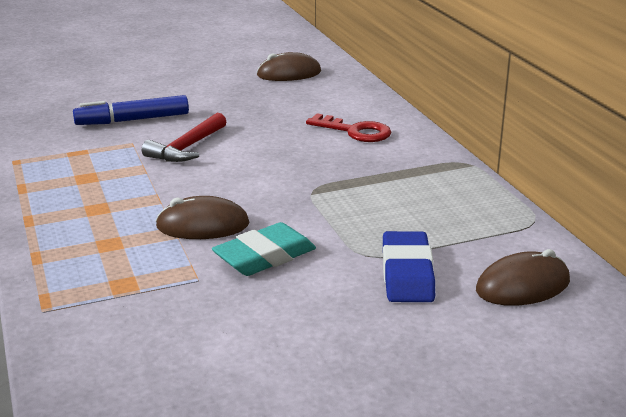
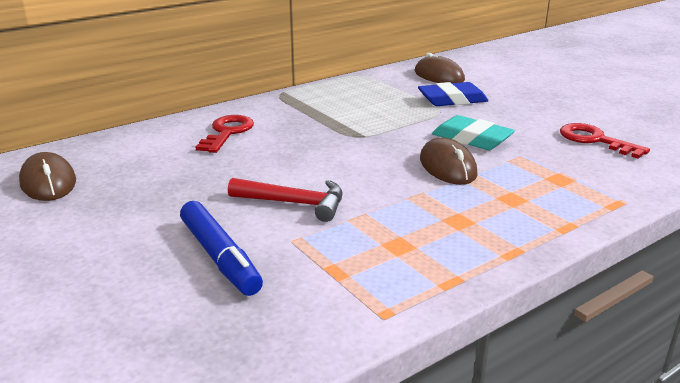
camera: 105 degrees left, 0 degrees up
(202, 351) = (595, 140): none -> red key

